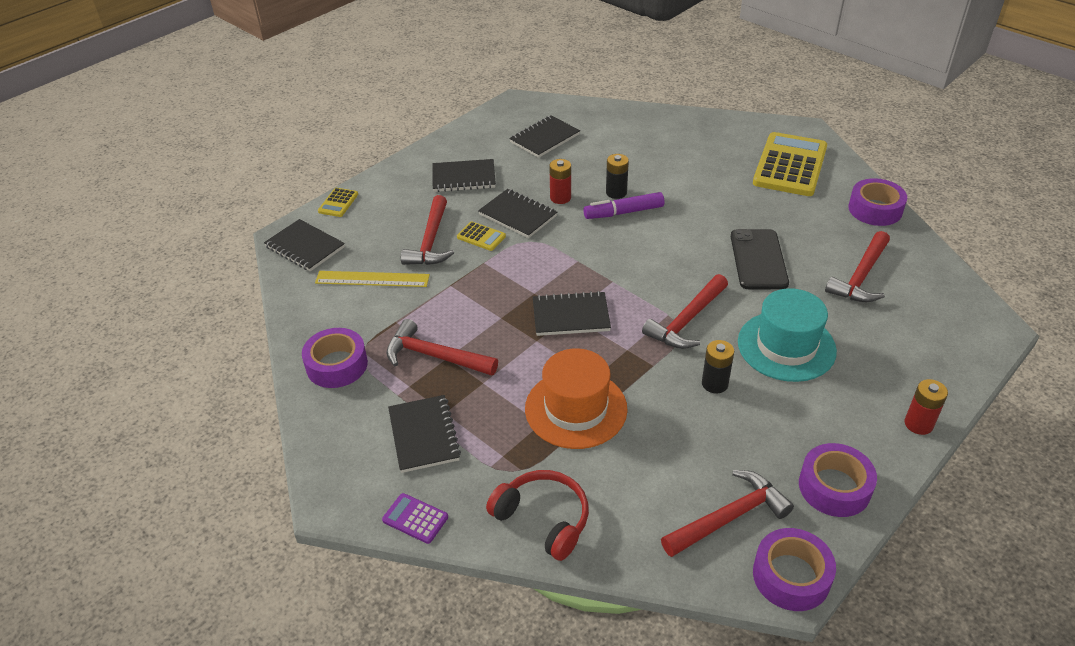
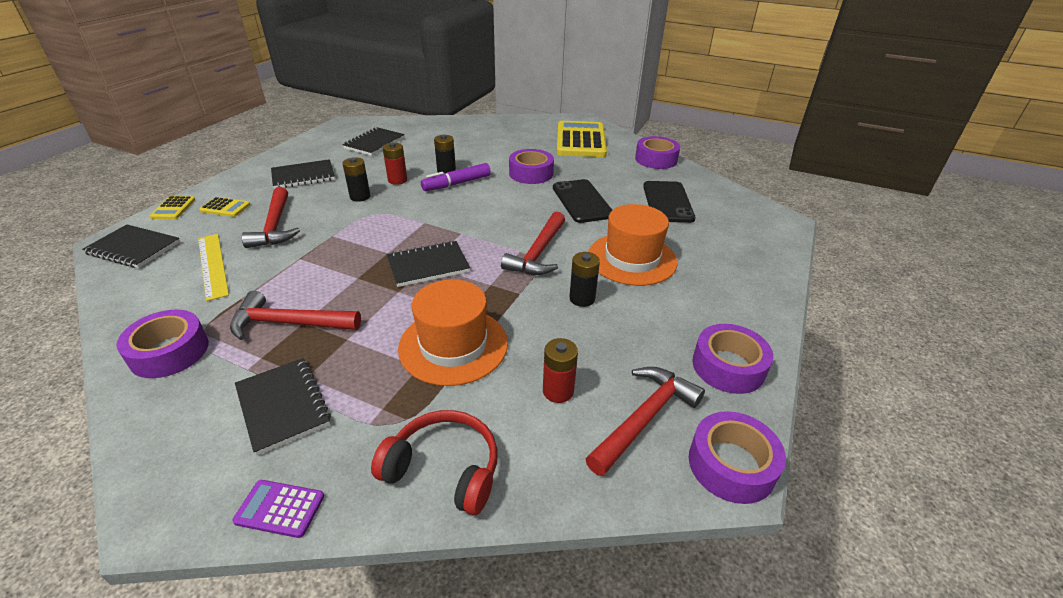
camera: 20 degrees left, 5 degrees down
(372, 279) = (212, 265): yellow ruler -> yellow ruler turned 75 degrees clockwise
(481, 237) = (326, 216): yellow calculator -> yellow calculator (225, 208)
(518, 215) = (360, 197): black notebook -> black battery
(712, 209) = (531, 173): none -> purple tape
(786, 346) = (632, 259): turquoise hat -> orange hat
(861, 277) = (667, 202): red hammer -> black phone
(918, 424) = (769, 299): red battery -> red battery (558, 391)

